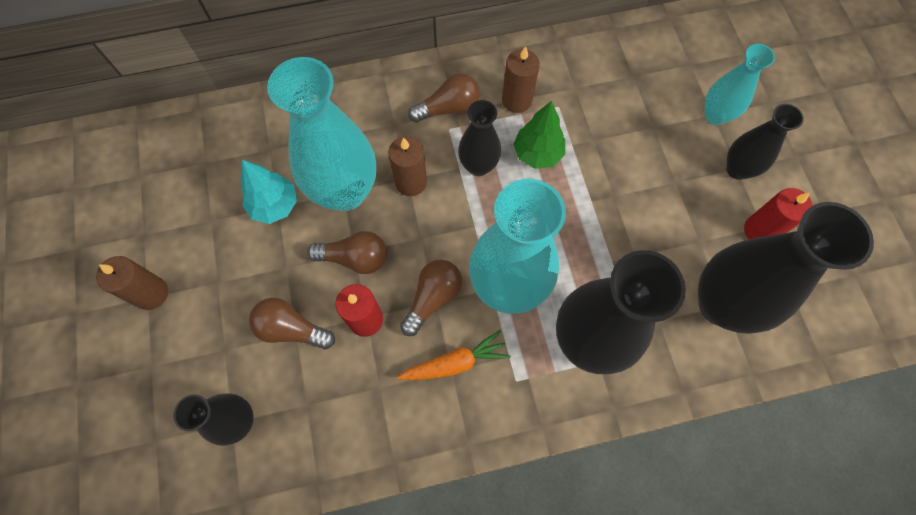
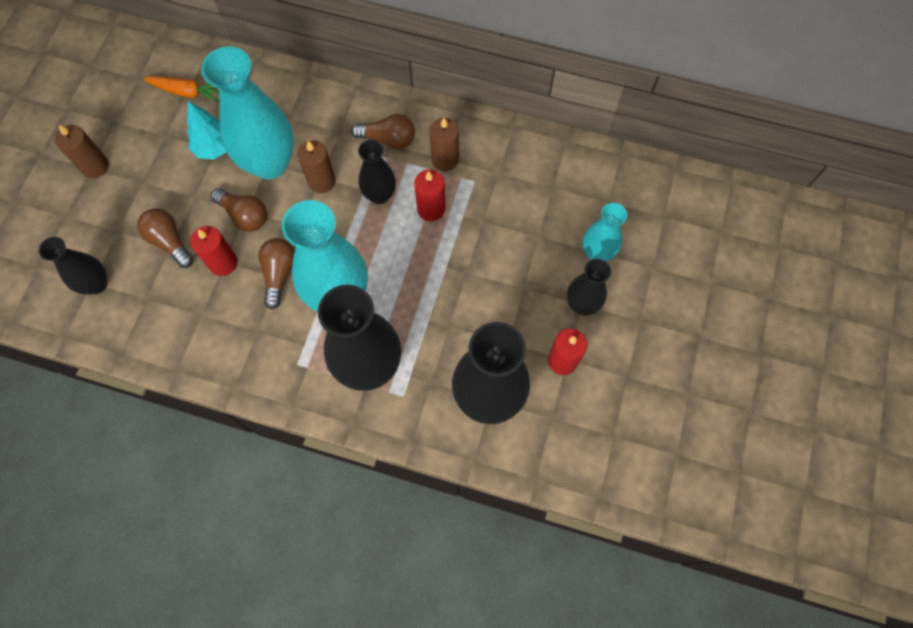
camera: 30 degrees right, 0 degrees up
(433, 298) = (279, 274): brown light bulb -> brown light bulb turned 60 degrees counterclockwise
(455, 362) = (264, 327): orange carrot -> orange carrot (188, 92)
(537, 154) = (431, 209): green tree -> red candle

